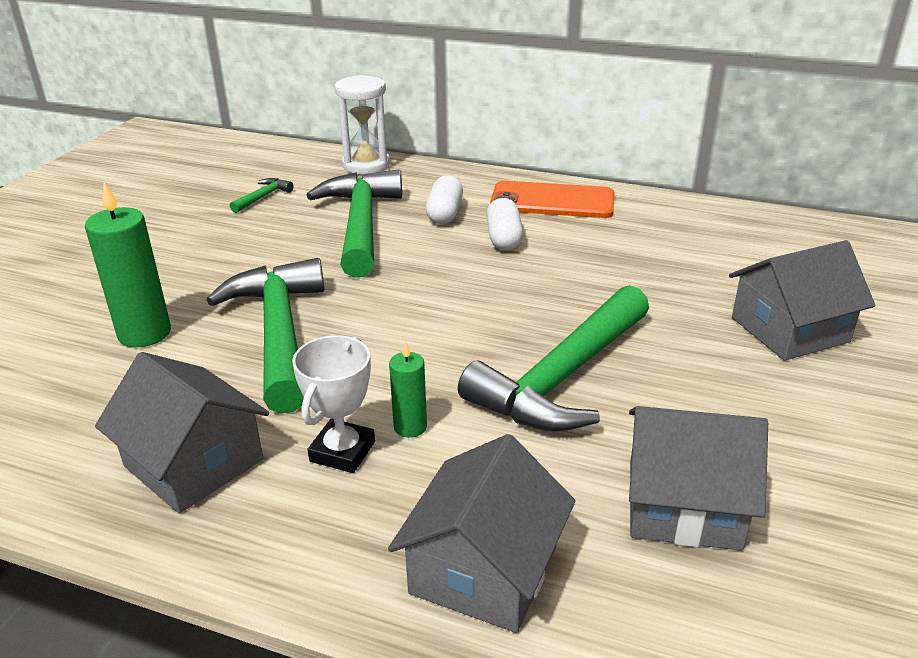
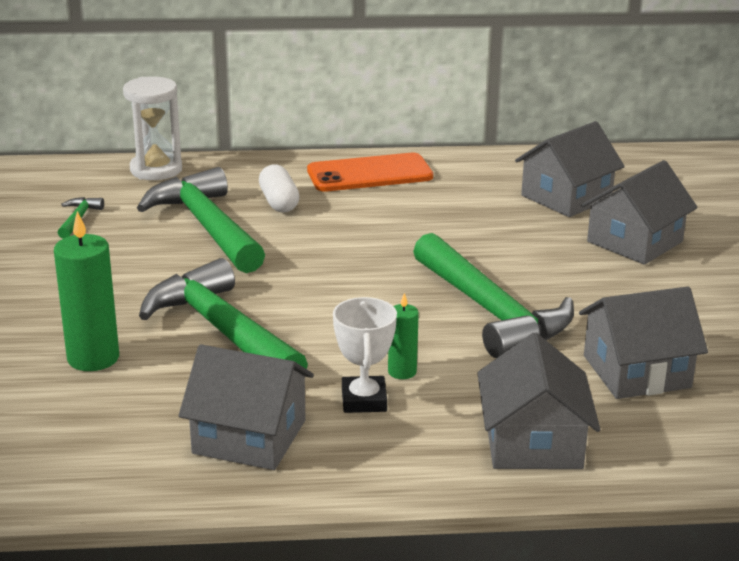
camera: 25 degrees left, 5 degrees down
(503, 238) = (353, 214): white capsule -> none
(562, 377) = (491, 311): green hammer -> green hammer turned 45 degrees counterclockwise
(741, 262) = (566, 197): none -> grey house

